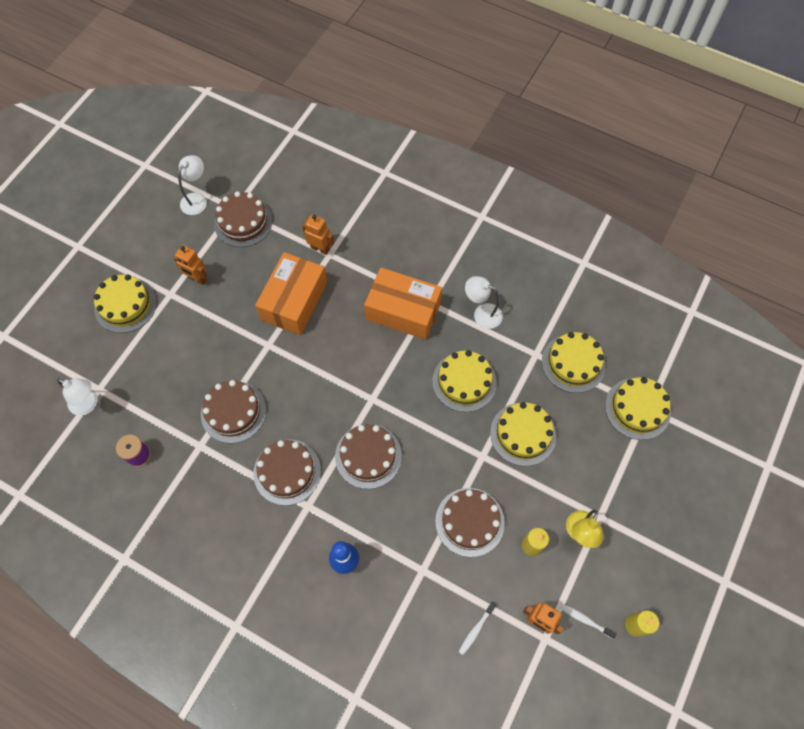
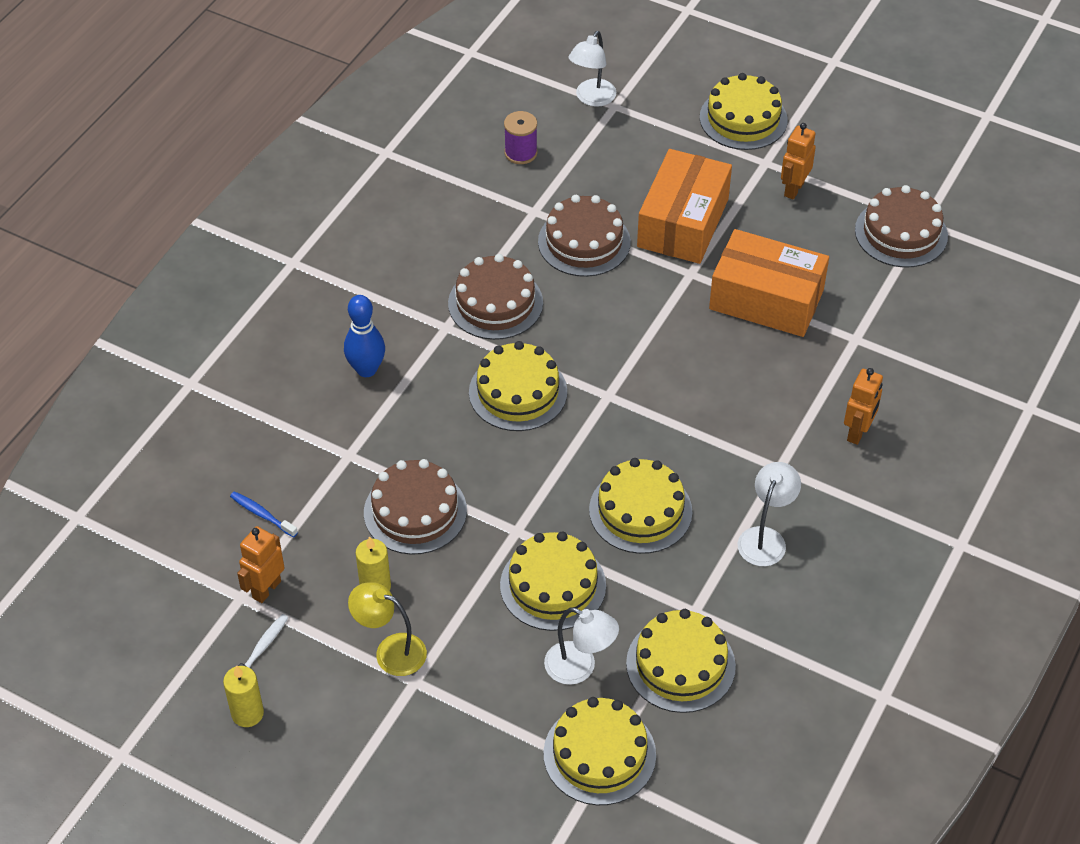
camera: 90 degrees right, 15 degrees down
(197, 199) = (934, 178): white lamp -> white lamp (579, 668)
(320, 249) = (864, 327): orange robot -> orange robot (858, 432)
(368, 456) = (518, 392): brown cake -> yellow cake
(403, 311) = (760, 433): orange box -> orange box (683, 223)
(476, 630) = (262, 514): white toothbrush -> blue toothbrush

